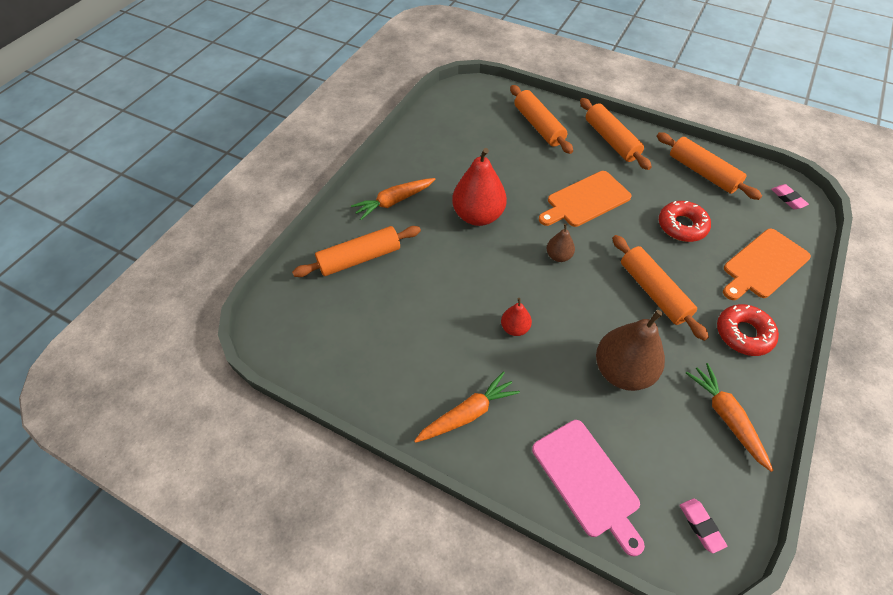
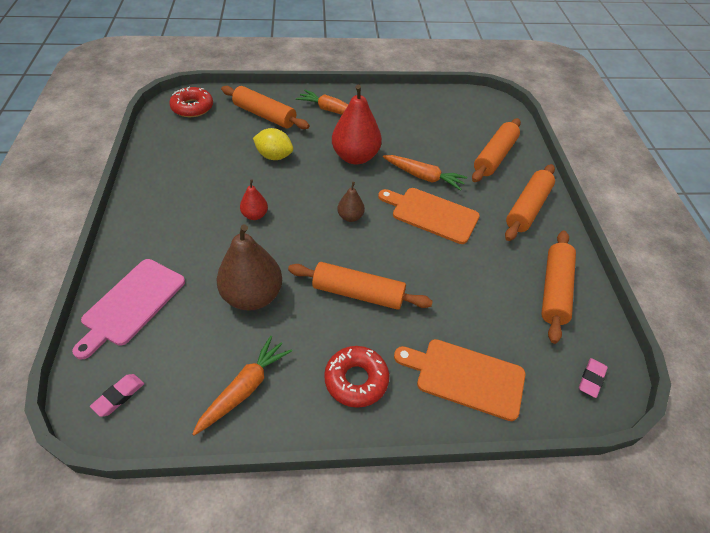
camera: 55 degrees right, 5 degrees down
(434, 277) = (274, 156): none -> yellow lemon
(467, 414) = (160, 216): orange carrot -> orange carrot (423, 177)
(653, 292) = (358, 293): orange rolling pin -> orange rolling pin turned 75 degrees clockwise
(682, 226) = (461, 292): red donut -> red donut (192, 107)

